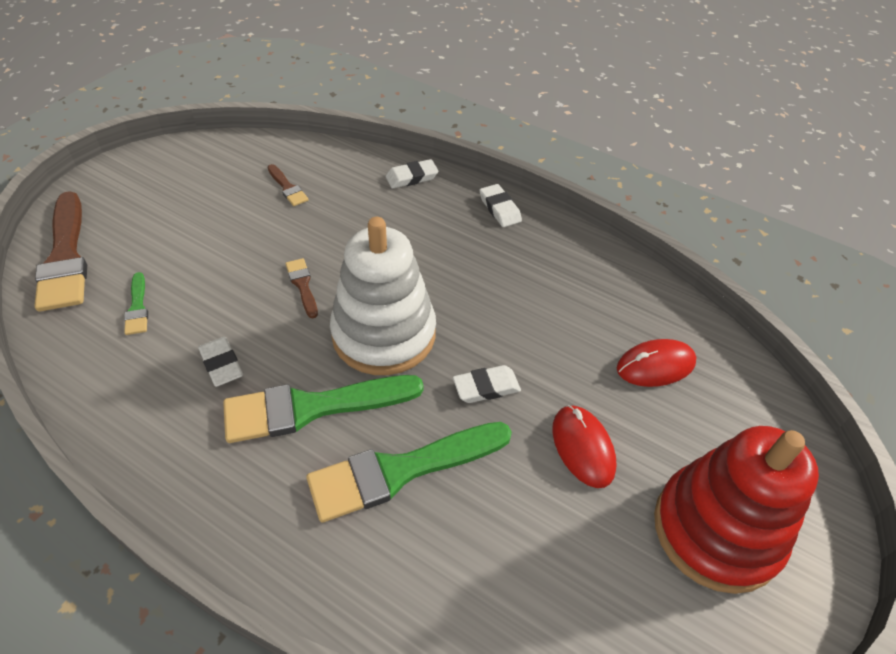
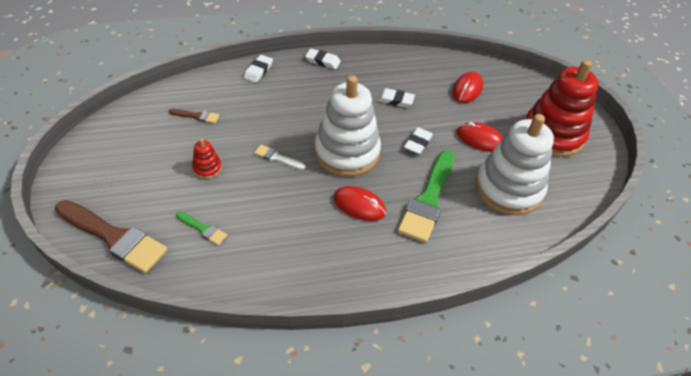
camera: 45 degrees left, 0 degrees up
(221, 364) = (290, 220): white eraser -> white eraser (395, 100)
(225, 248) = (207, 168): none -> red stacking toy
(302, 285) = (277, 158): brown brush -> white brush
(312, 408) = (359, 205): green brush -> red mouse
(532, 550) = (508, 188): none -> white stacking toy

